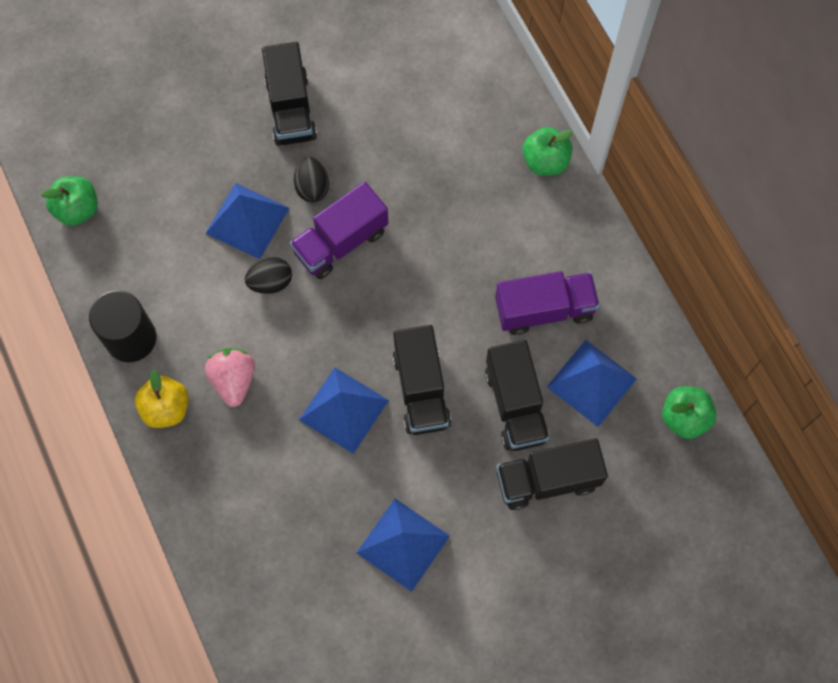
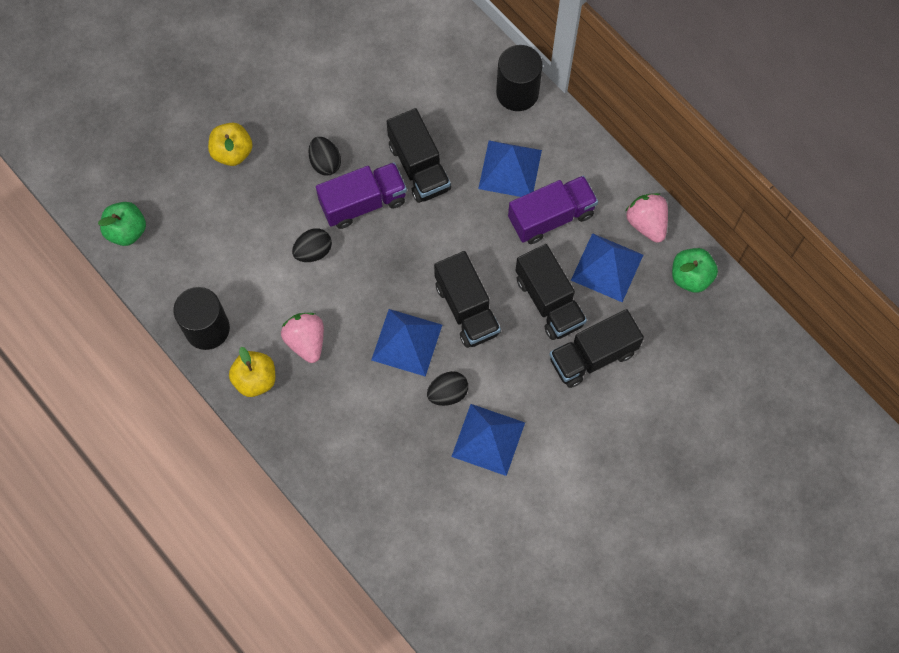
camera: 15 degrees left, 0 degrees up
(215, 151) = (232, 152): none -> yellow apple
(247, 220) = (277, 204): blue pyramid -> blue pyramid (510, 169)
(291, 109) = (287, 100): black truck -> black truck (419, 167)
(341, 242) = (363, 203): purple truck -> purple truck turned 150 degrees counterclockwise
(372, 479) = (447, 393): none -> black egg
(545, 161) = (517, 92): green apple -> black cylinder
(650, 344) = (646, 223): none -> pink strawberry

